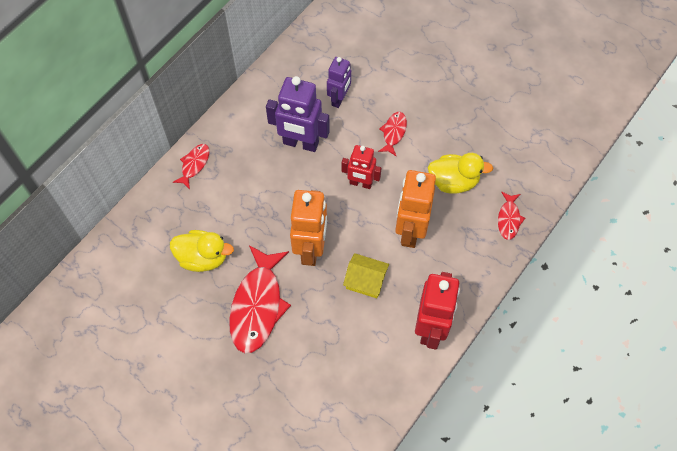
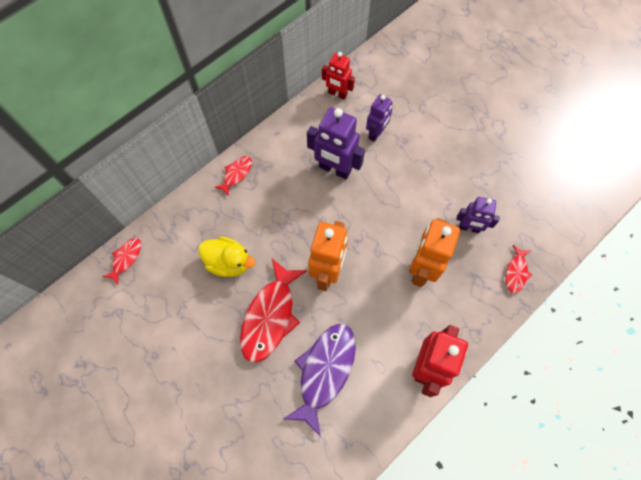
camera: 10 degrees right, 5 degrees up
(325, 351) = (324, 371): none -> purple fish
(360, 183) = (383, 215): red robot -> red robot (337, 94)
(365, 281) = (373, 309): yellow house -> none
(393, 133) = (421, 172): red fish -> red fish (126, 258)
(453, 181) = (469, 228): yellow duck -> purple robot

